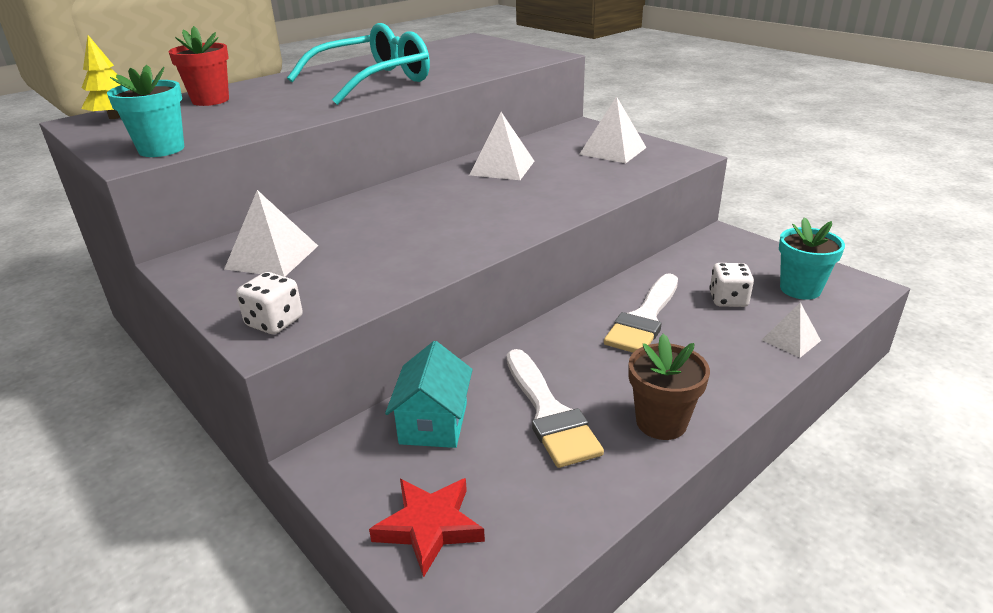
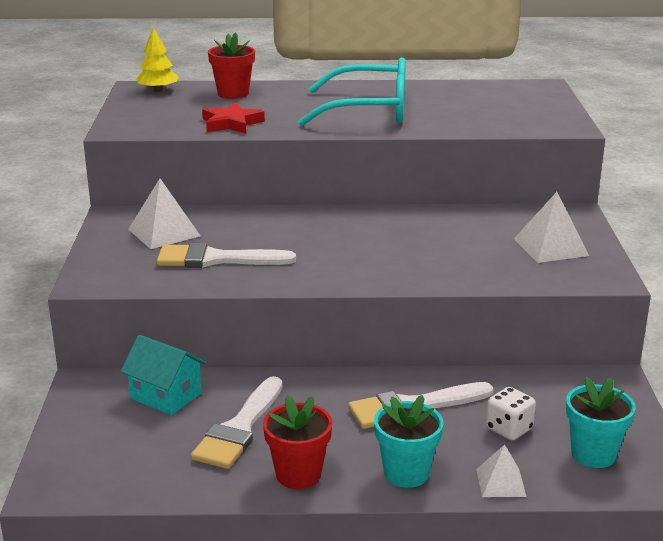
camera: 40 degrees right, 5 degrees down
(161, 149) = (142, 127): turquoise flower pot -> turquoise flower pot (406, 473)
(274, 322) = (104, 275): white dice -> none
(372, 258) = (216, 259): none -> white brush
(429, 527) = (83, 446): red star -> red star (231, 123)
(434, 423) = (166, 396): turquoise house -> turquoise house turned 75 degrees clockwise
(502, 168) = (426, 226): white pyramid -> none
(661, 422) = (298, 474): brown flower pot -> red flower pot

